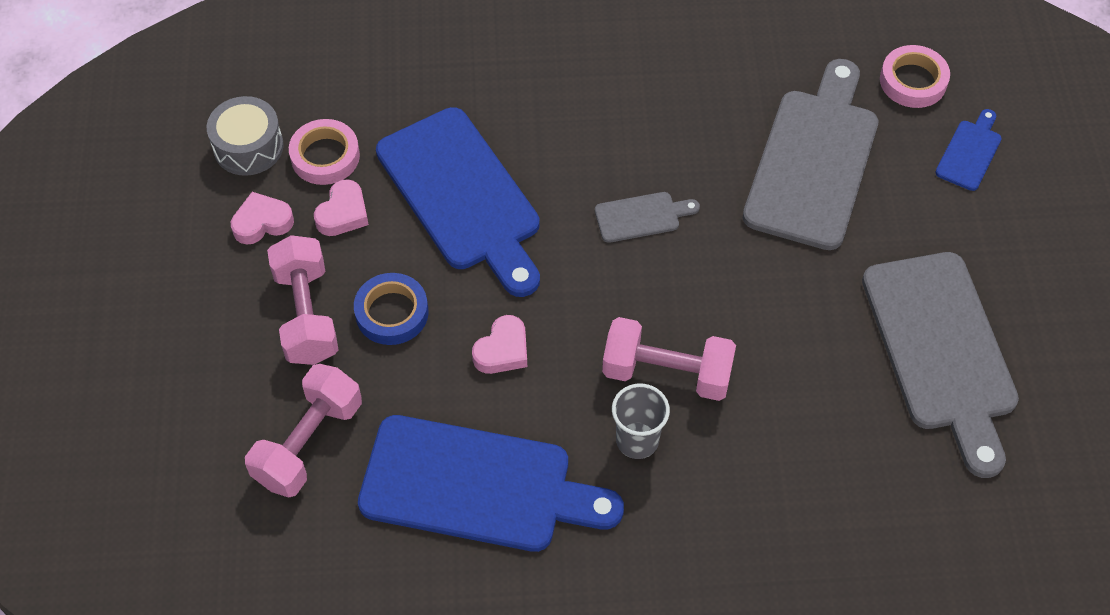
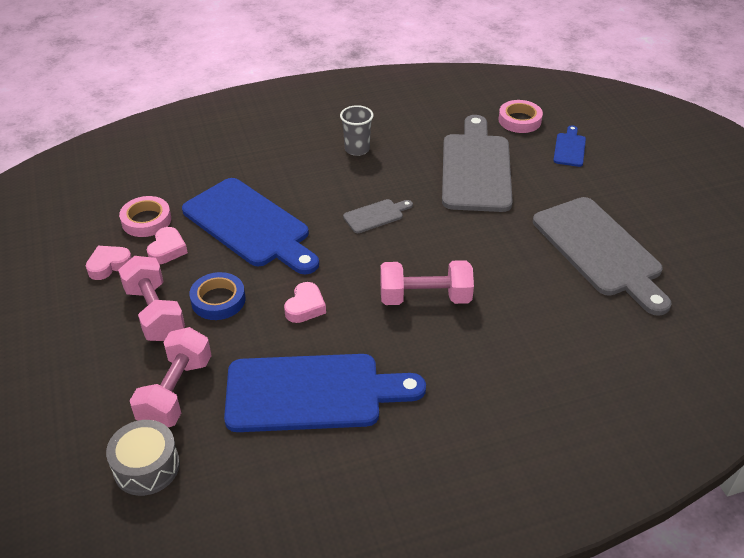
camera: 15 degrees left, 15 degrees down
(248, 147) = (89, 224): grey drum -> grey drum (146, 467)
(637, 440) = (419, 341): grey cup -> grey cup (357, 149)

